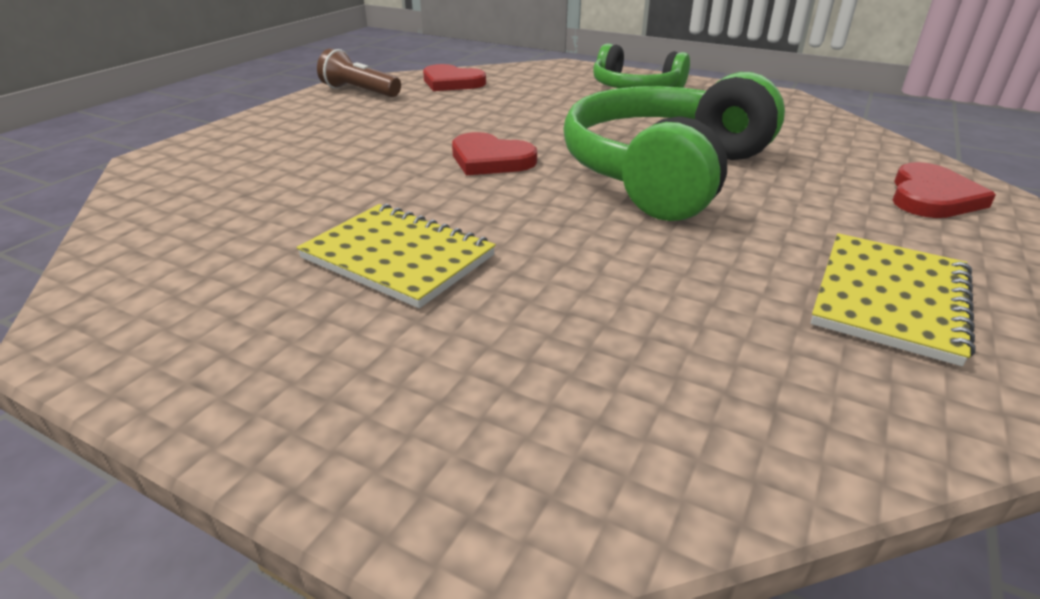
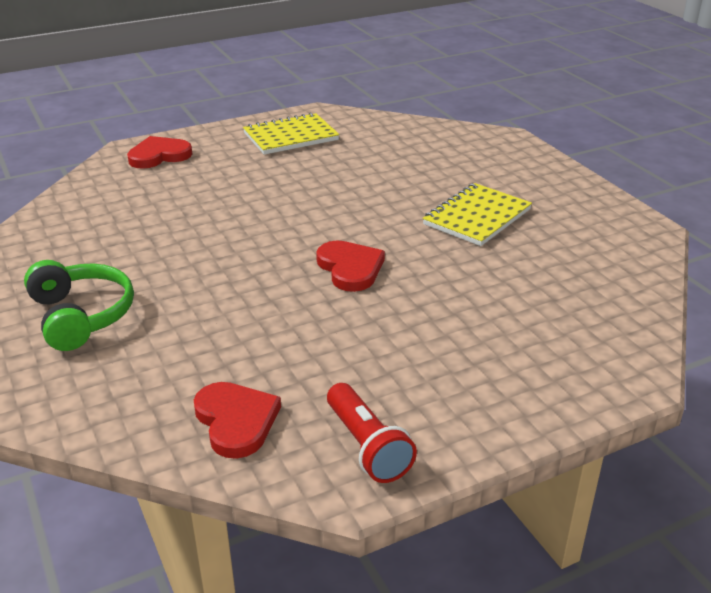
camera: 145 degrees left, 0 degrees up
(359, 91) = (367, 446): brown flashlight -> red flashlight
(398, 257) = (477, 217): yellow notebook -> yellow notebook turned 60 degrees clockwise
(666, 173) = (256, 215): green headphones -> none

